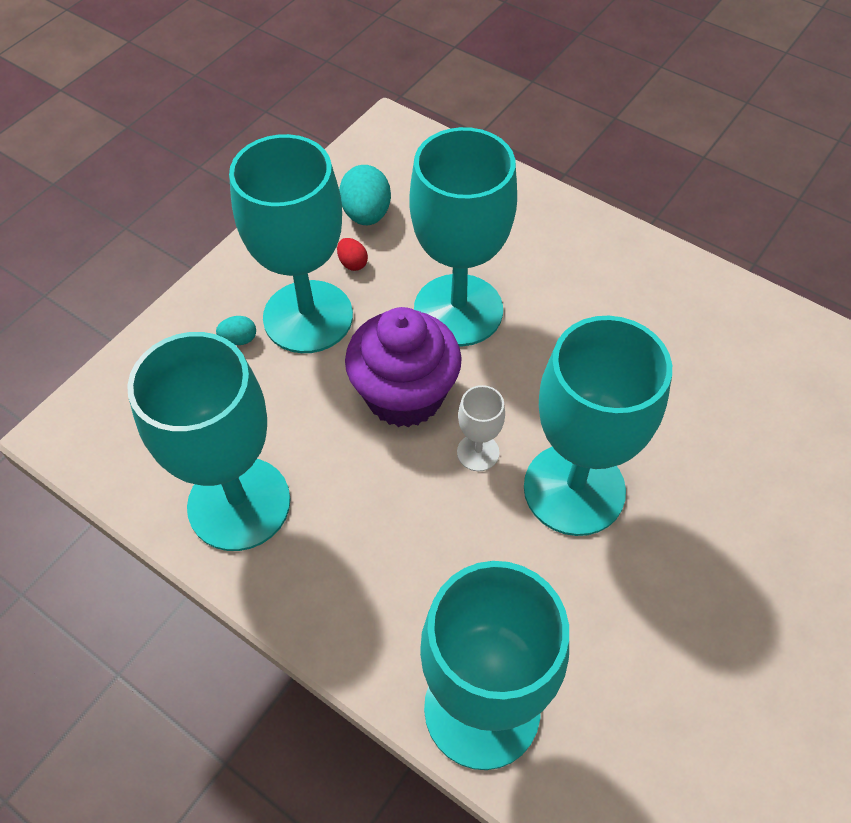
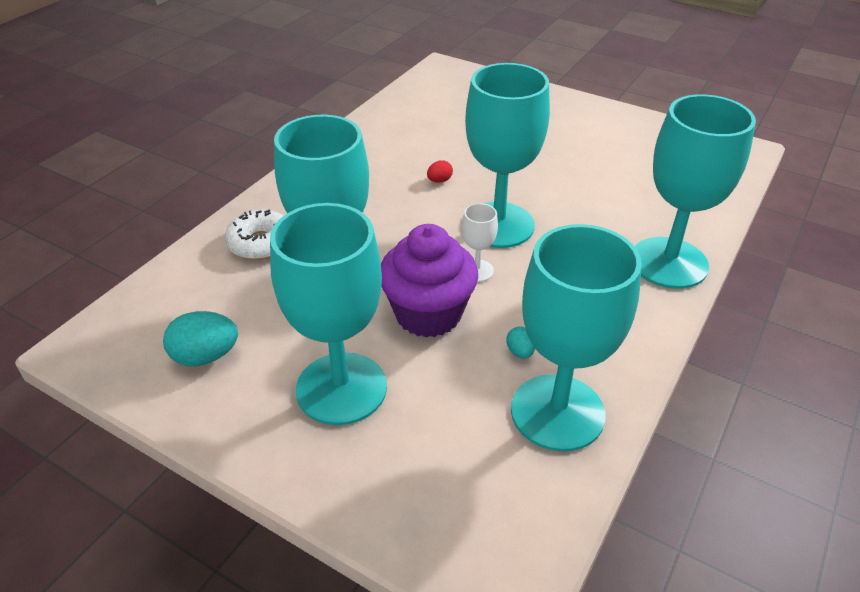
camera: 95 degrees left, 15 degrees down
(239, 339) = (371, 441): turquoise egg -> turquoise egg (520, 352)
(352, 263) = (273, 361): red egg -> red egg (439, 180)
(537, 242) = (261, 243): none -> white donut

